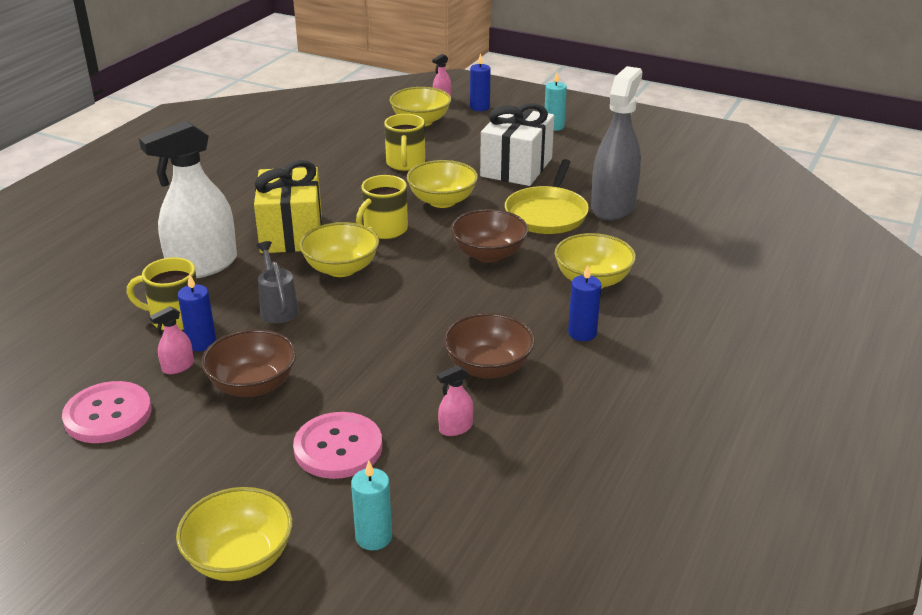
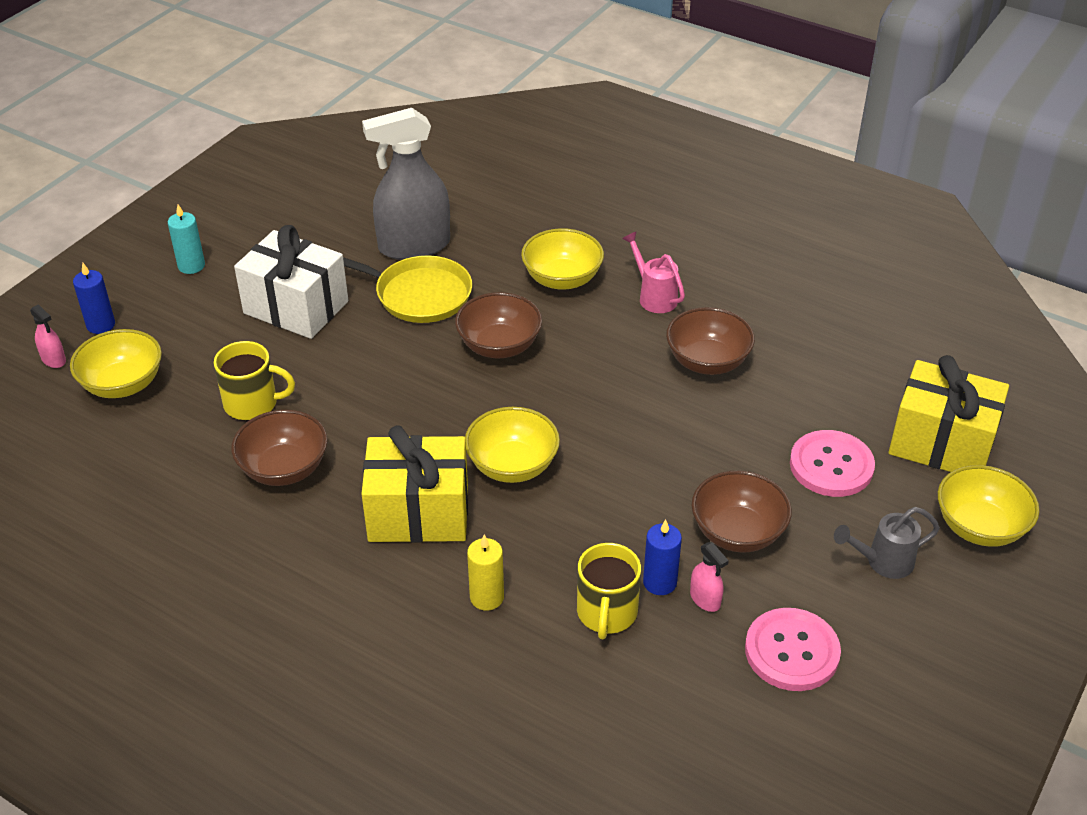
camera: 85 degrees left, 10 degrees up
(202, 265) = (487, 597): white spray bottle -> yellow candle
(278, 308) = (592, 519): grey watering can -> grey watering can (882, 562)
(339, 181) = (284, 468): none -> brown bowl
(374, 537) = (941, 443): turquoise candle -> yellow gift
(384, 230) = (428, 427): yellow mug -> none
(442, 201) = (366, 375): yellow bowl -> none
(455, 428) = (798, 388): pink spray bottle -> none
(582, 333) = (654, 296): blue candle -> pink watering can
(613, 207) = (414, 246): grey spray bottle -> grey spray bottle turned 45 degrees counterclockwise

